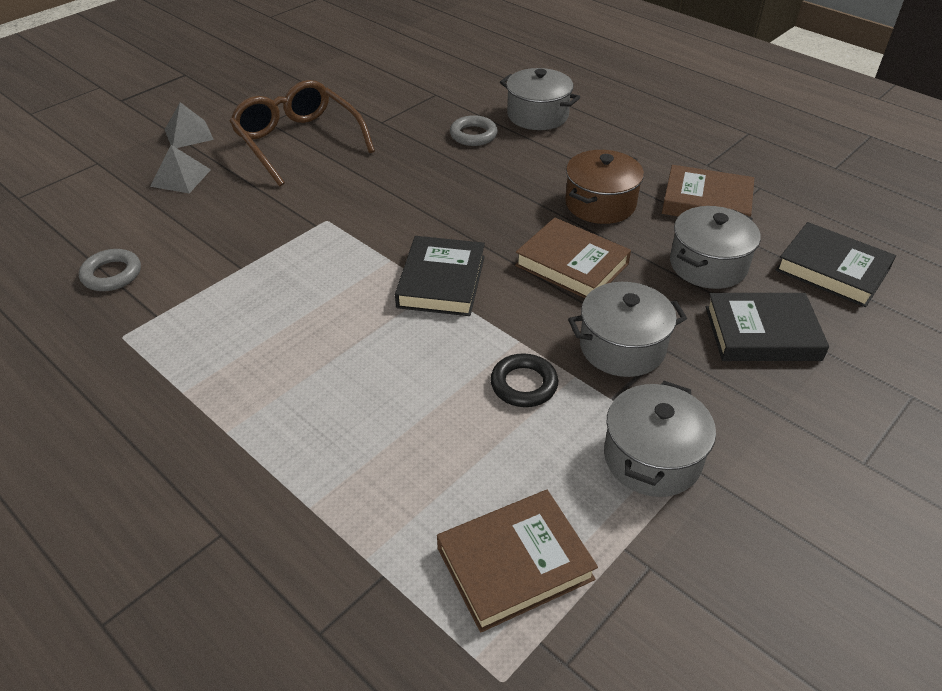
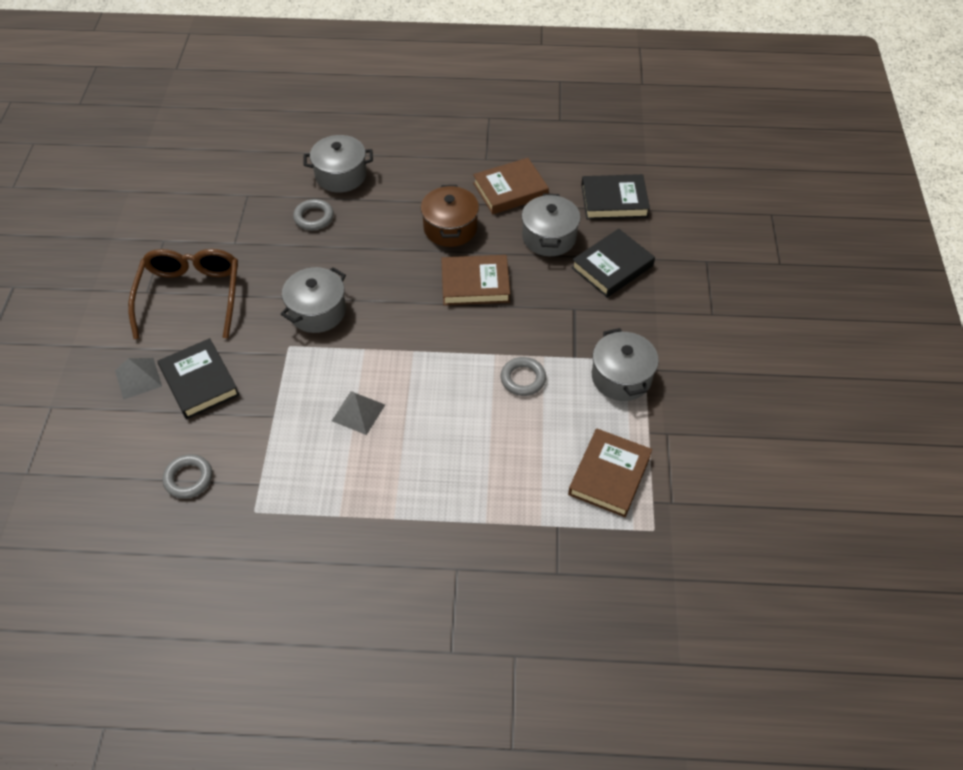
camera: 40 degrees left, 10 degrees up
(189, 134) = (94, 339): grey pyramid -> grey pyramid (358, 412)
(298, 141) = (191, 295): brown glasses -> brown glasses turned 75 degrees clockwise
(441, 281) = (411, 344): black book -> black book (200, 382)
(524, 384) = (523, 379): black ring -> grey ring
(622, 347) = (551, 322): grey pot -> grey pot (317, 311)

